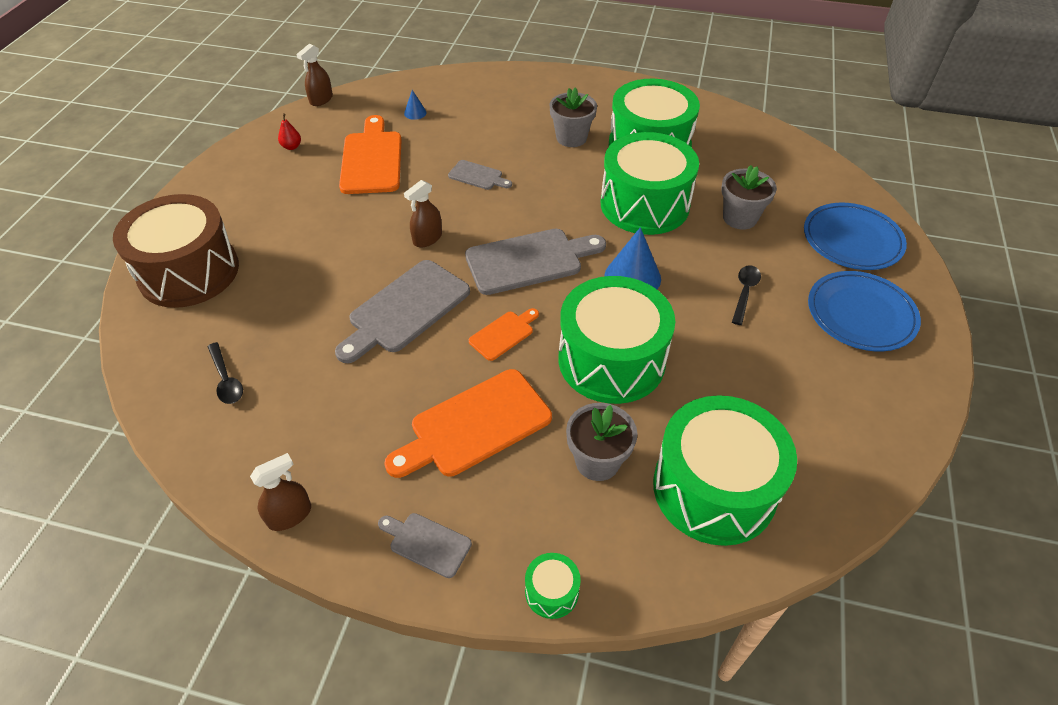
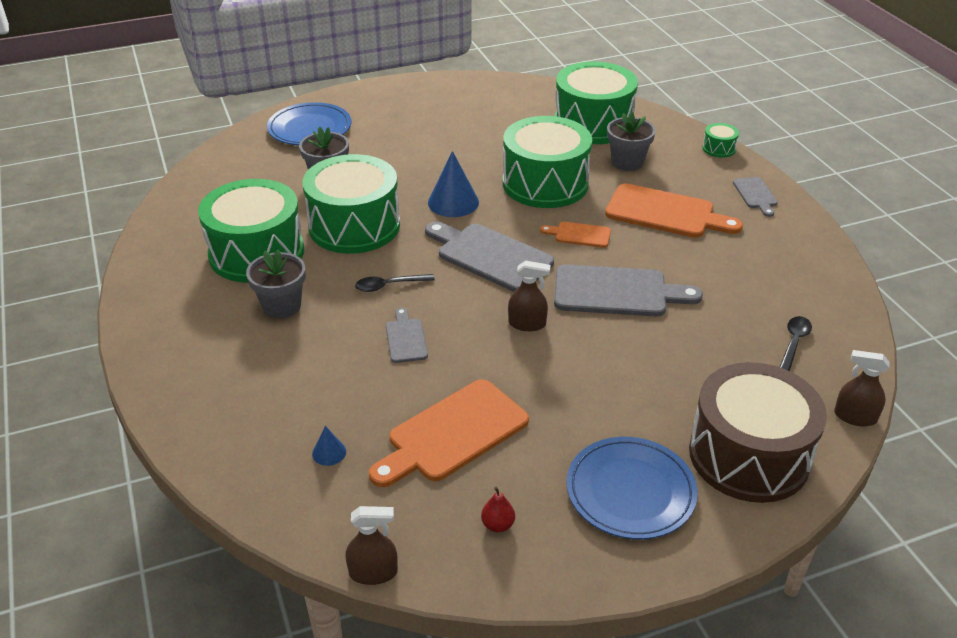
camera: 125 degrees left, 10 degrees down
(289, 515) = (818, 250): brown spray bottle -> brown spray bottle (855, 417)
(744, 292) = (417, 154): black spoon -> black spoon (389, 285)
(860, 314) = (391, 111): blue plate -> blue plate (630, 491)

